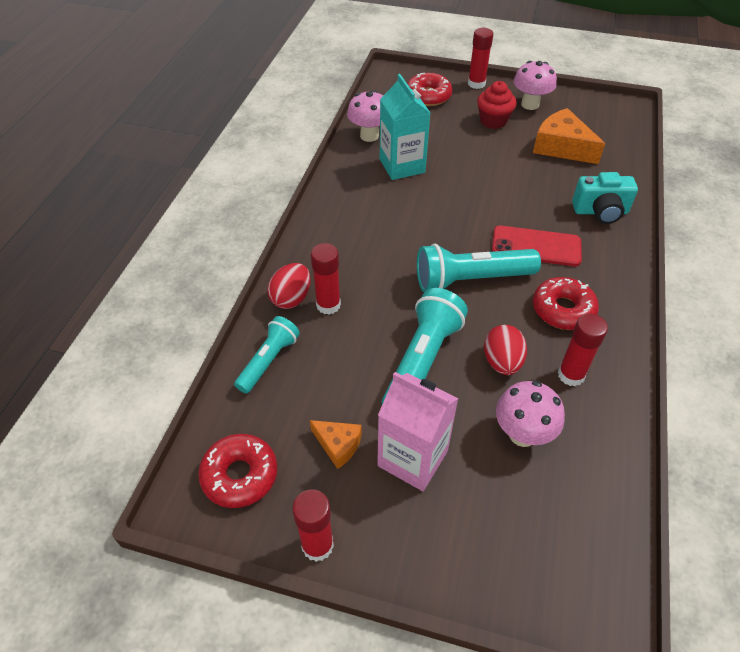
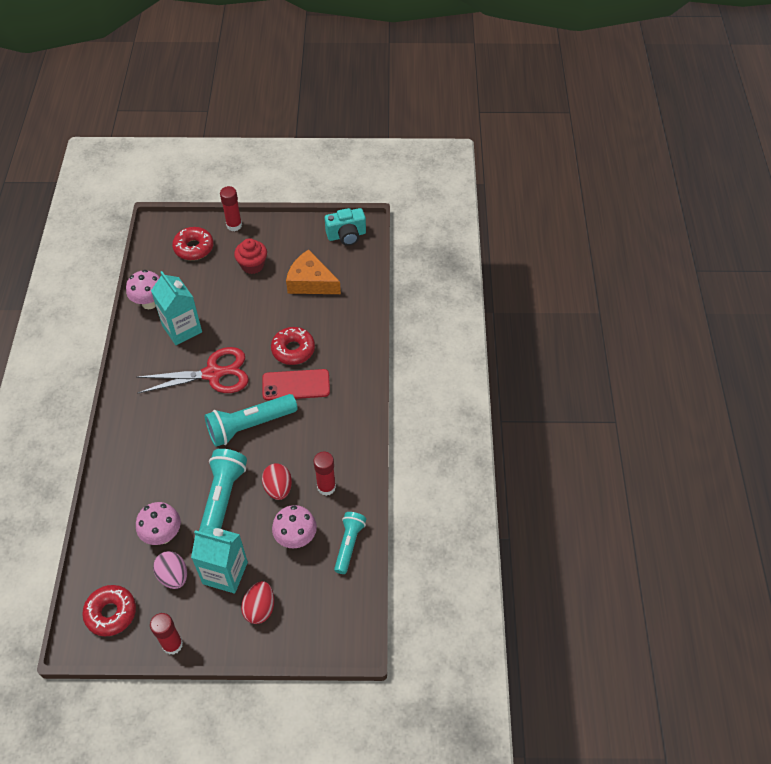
camera: 15 degrees left, 5 degrees up
(269, 361) = (111, 526): turquoise flashlight -> turquoise flashlight (349, 544)
(291, 298) = (116, 472): red egg -> red egg (260, 608)
(328, 305) = (146, 471): red glue stick -> none
(338, 445) = (173, 576): orange cheese -> pink egg
(412, 458) = (225, 573): pink carton -> turquoise carton
(433, 216) = (214, 374): none -> red scissors
(530, 104) = (282, 240): pink mushroom -> pink mushroom (163, 535)
(563, 310) = (318, 436): red donut -> red donut (293, 350)
(600, 212) = (343, 342): turquoise camera -> turquoise camera (346, 235)

